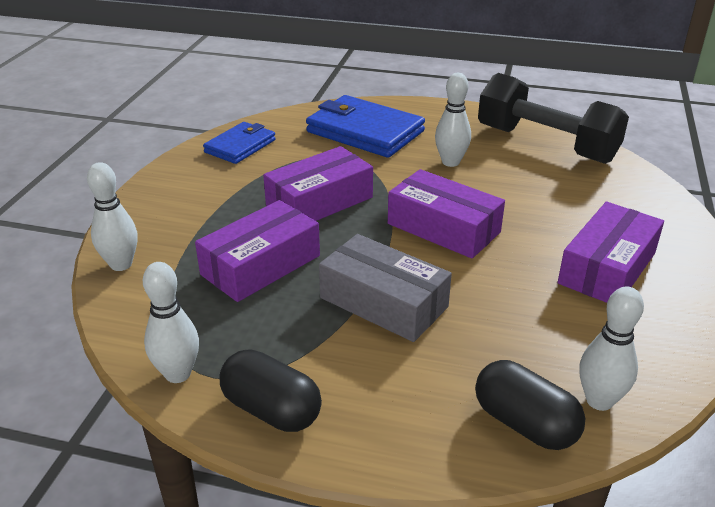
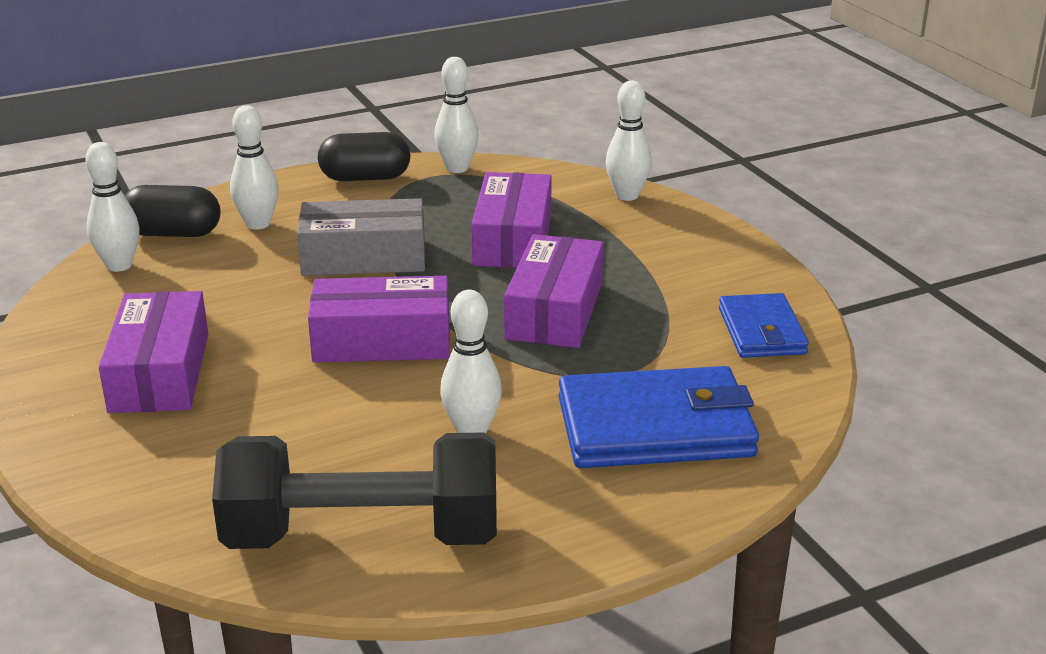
camera: 140 degrees right, 5 degrees down
(434, 393) = (258, 224): none -> white bowling pin

